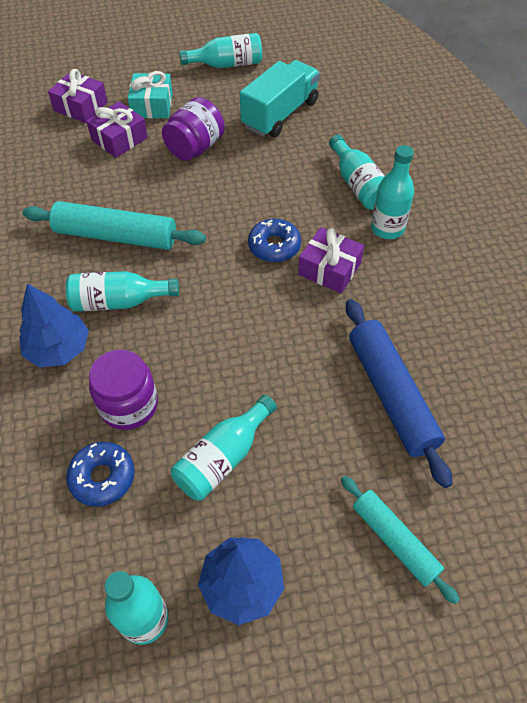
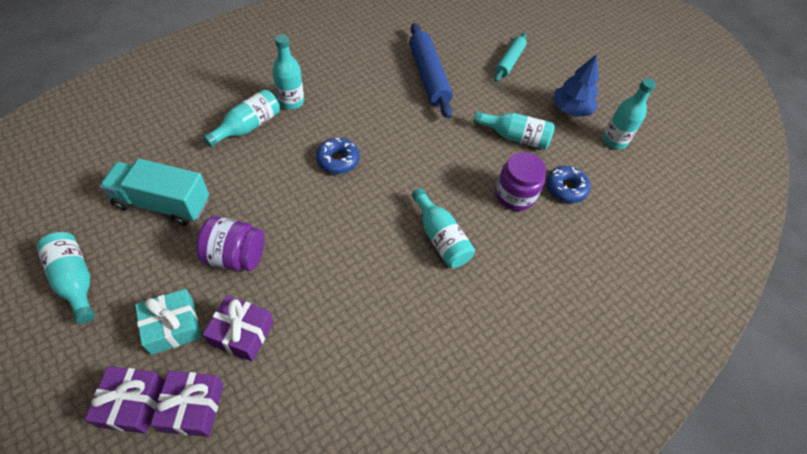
camera: 120 degrees left, 0 degrees up
(59, 349) = (502, 257): blue tree -> none
(116, 236) = (376, 271): turquoise rolling pin -> none
(329, 269) = (345, 124): purple gift -> purple gift (132, 403)
(391, 395) = (428, 76): blue rolling pin -> blue rolling pin turned 60 degrees counterclockwise

